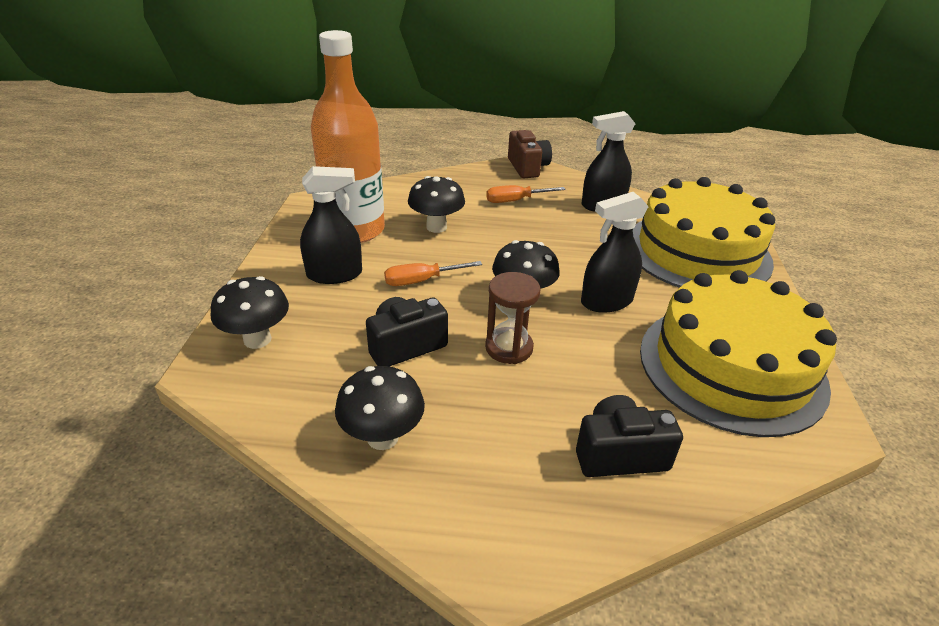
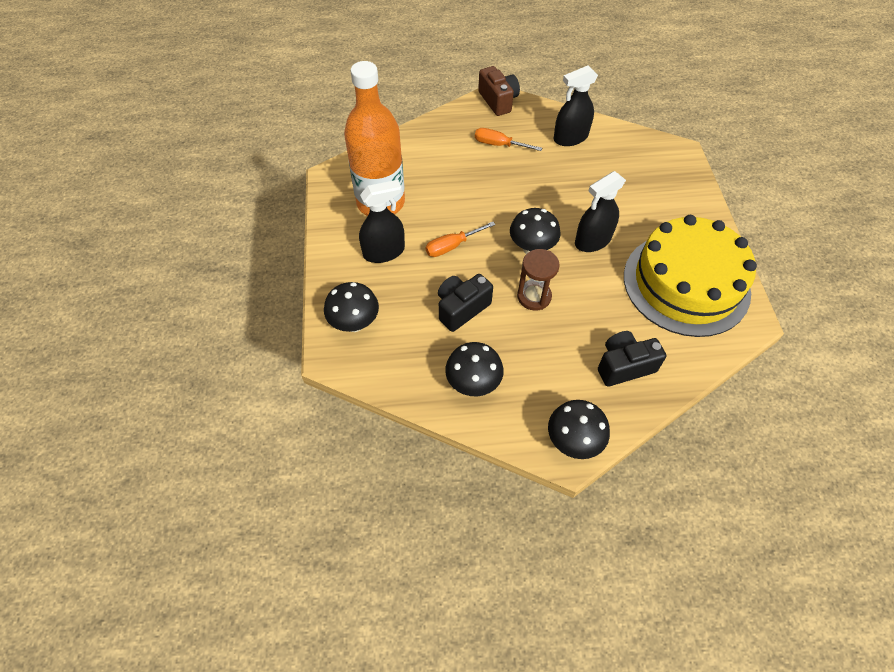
camera: 10 degrees left, 20 degrees up
(436, 227) = (444, 187): black mushroom -> black mushroom (573, 442)
(515, 201) = (498, 145): orange screwdriver -> orange screwdriver turned 45 degrees clockwise
(697, 252) = (651, 177): yellow cake -> none

